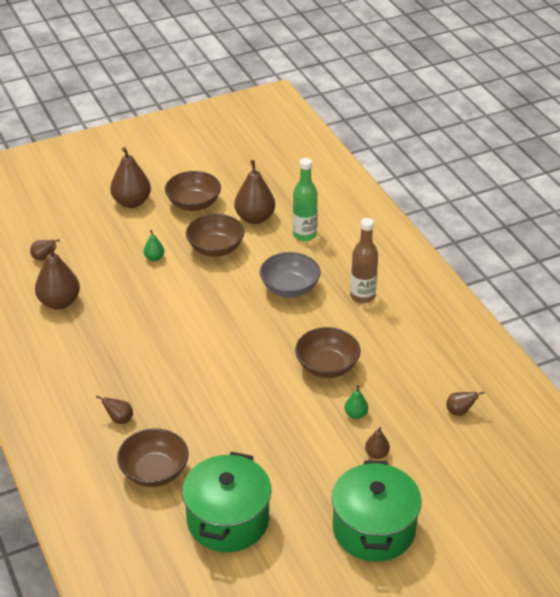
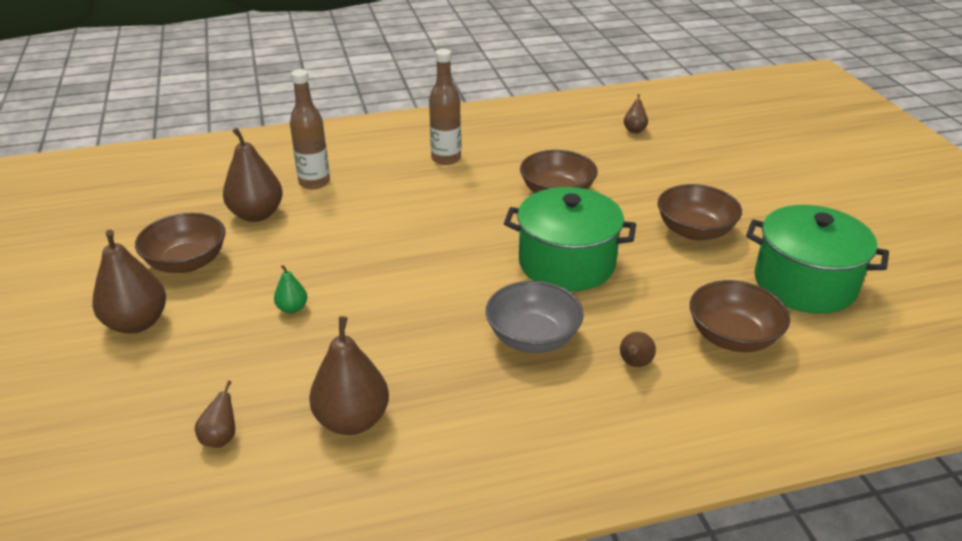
camera: 80 degrees left, 5 degrees down
(215, 248) = (302, 251): brown bowl -> brown bowl (695, 231)
(289, 288) = (411, 203): grey bowl -> grey bowl (533, 337)
(304, 235) = (314, 182): green bottle -> brown bottle
(356, 414) = (635, 184): green pear -> none
(374, 529) = (797, 193): green pot -> green pot (566, 263)
(376, 454) = (694, 179): brown pear -> none

